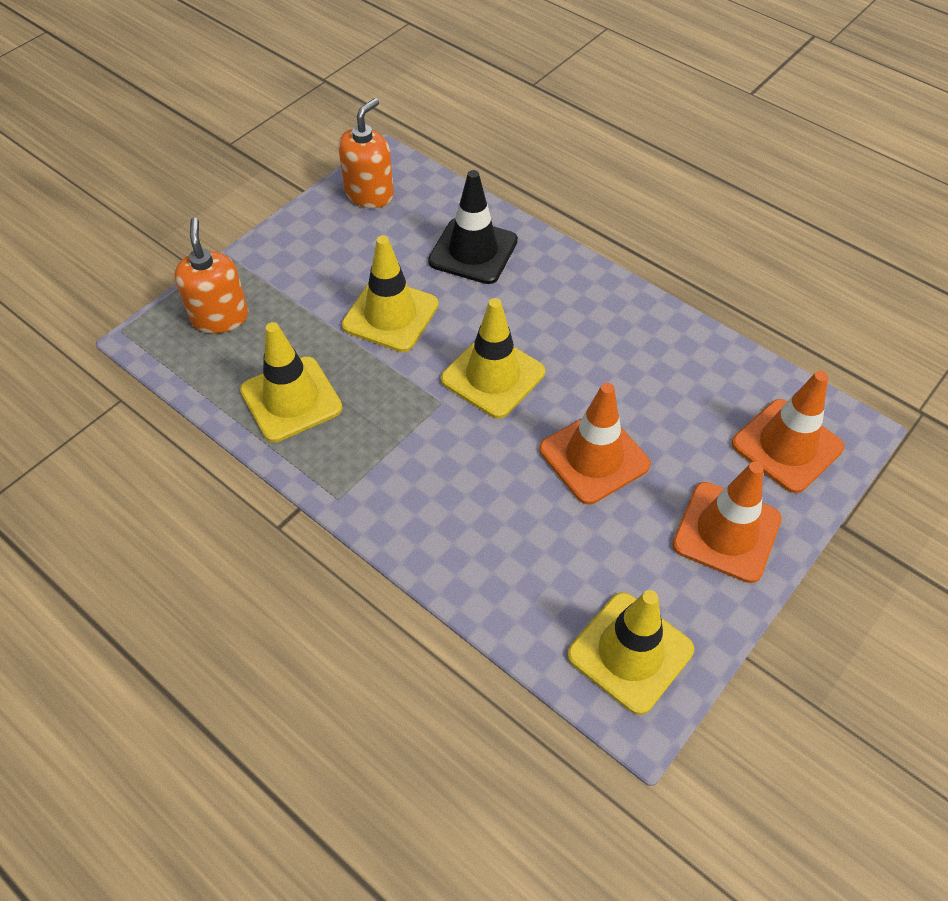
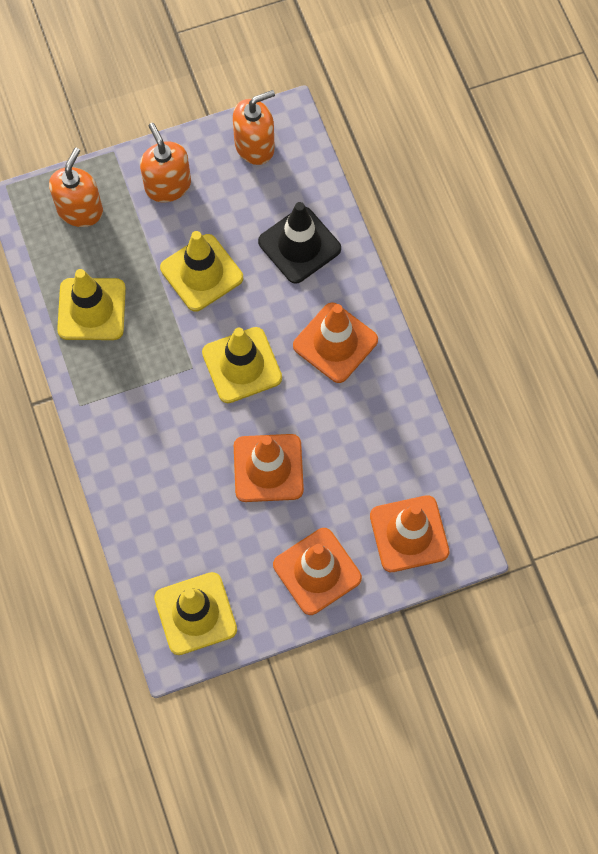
camera: 30 degrees right, 15 degrees up
(302, 258) = (168, 185): none -> orange soap dispenser
(572, 314) = (335, 343): none -> orange traffic cone

